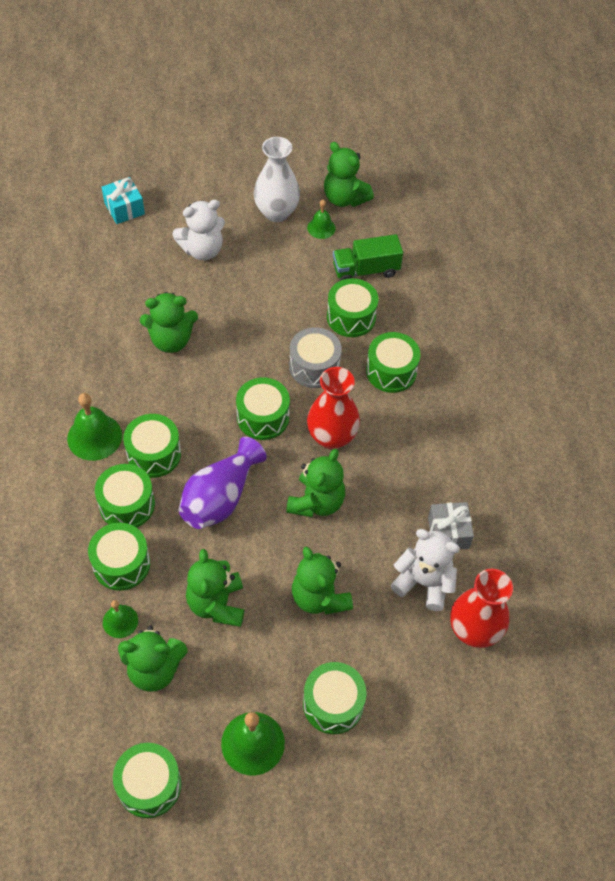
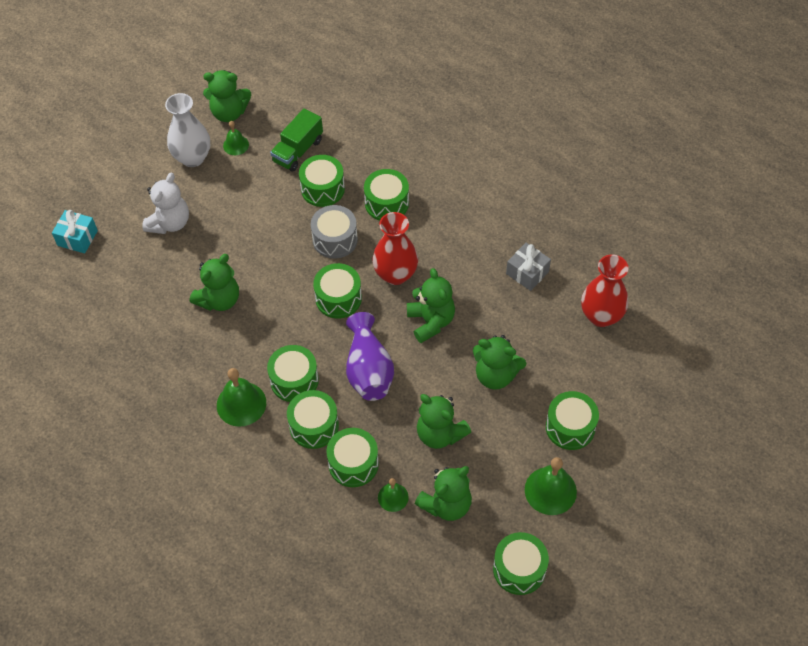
camera: 40 degrees left, 0 degrees up
(424, 582) = (545, 313): white teddy bear -> none

